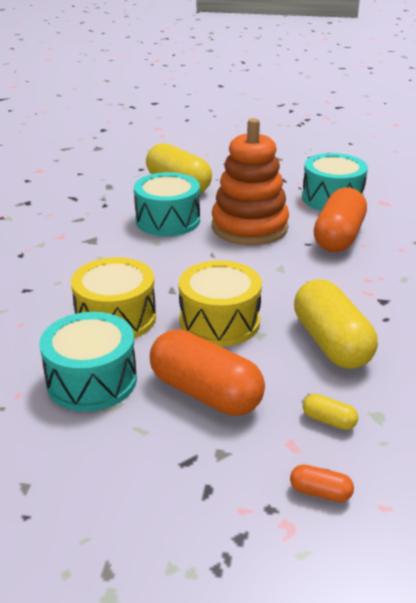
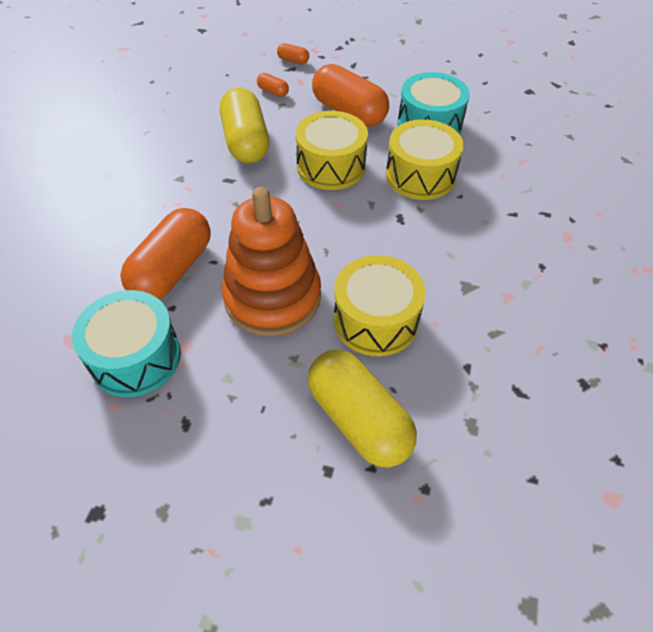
camera: 175 degrees left, 20 degrees up
(168, 220) = (375, 320): turquoise drum -> yellow drum
(328, 420) = (273, 92): yellow capsule -> orange capsule

